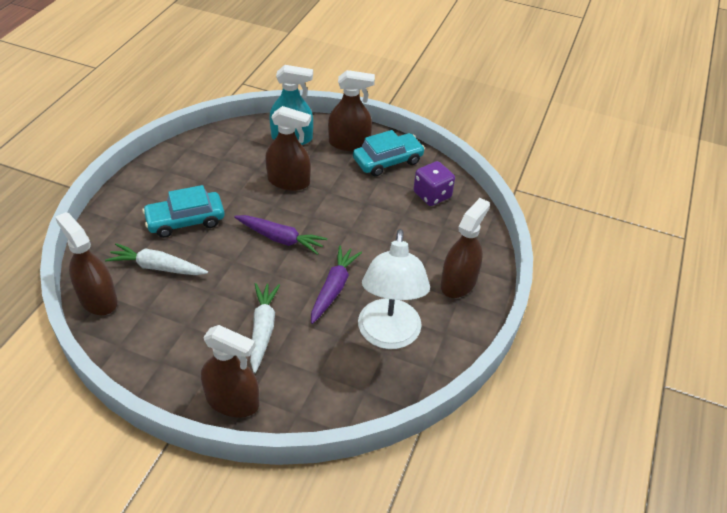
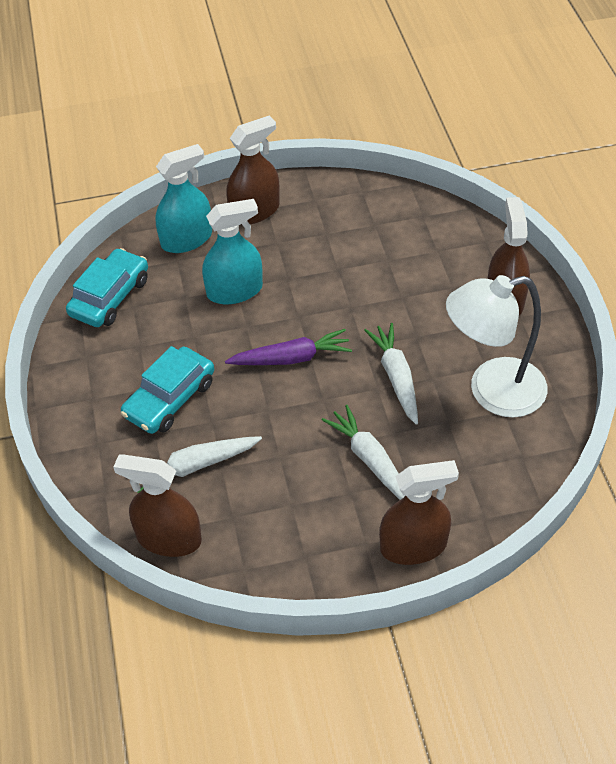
camera: 30 degrees left, 5 degrees up
(288, 181) = (234, 291): brown spray bottle -> turquoise spray bottle
(333, 288) = (396, 377): purple carrot -> white carrot
(388, 161) = (315, 209): turquoise car -> turquoise car (110, 297)
(388, 336) = (492, 391): white lamp -> white lamp turned 105 degrees clockwise
(432, 195) = (395, 222): purple dice -> none

